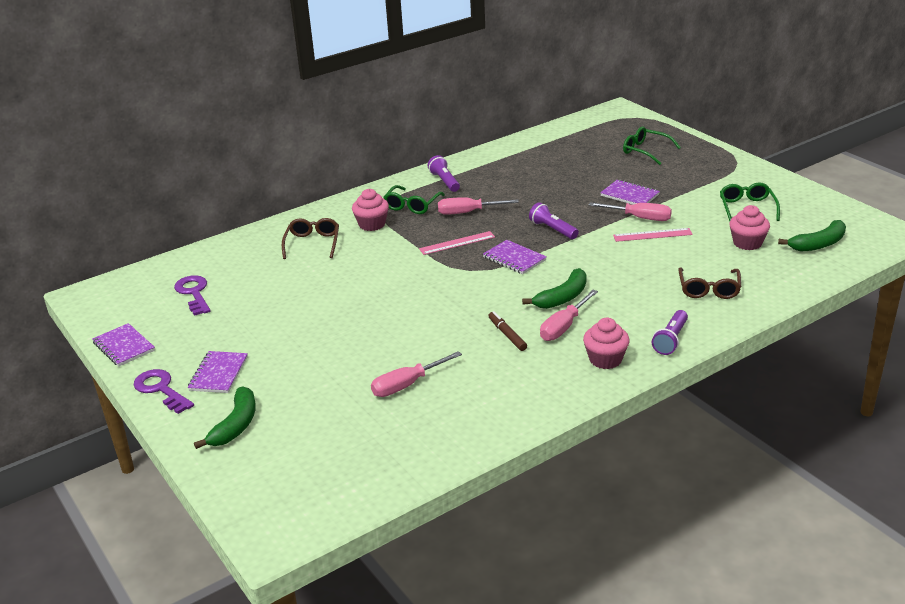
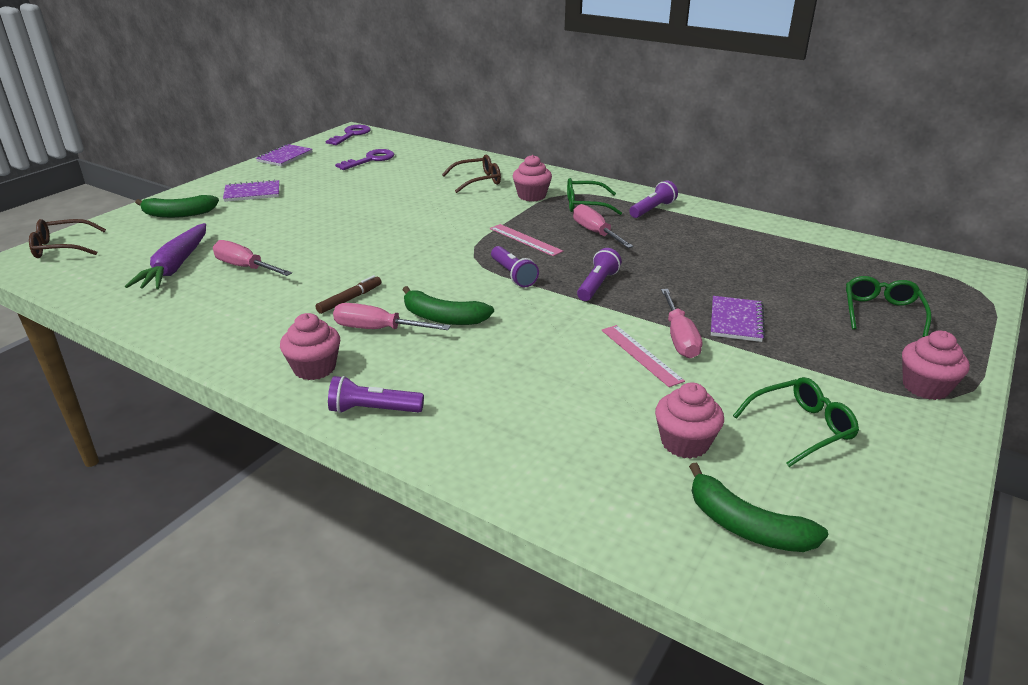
camera: 65 degrees right, 0 degrees up
(161, 389) = (227, 180): purple key -> purple key (351, 135)
(374, 426) = (176, 266): none -> purple carrot
(514, 259) = (513, 275): purple notebook -> purple flashlight
(709, 289) = (521, 423): brown glasses -> brown glasses (63, 247)
(725, 165) = (925, 387): none -> pink cupcake

